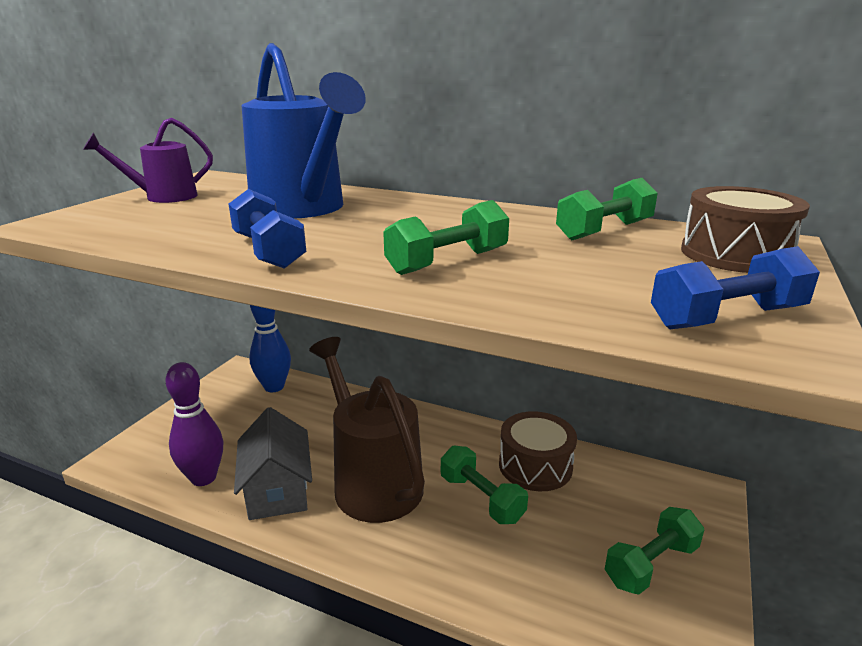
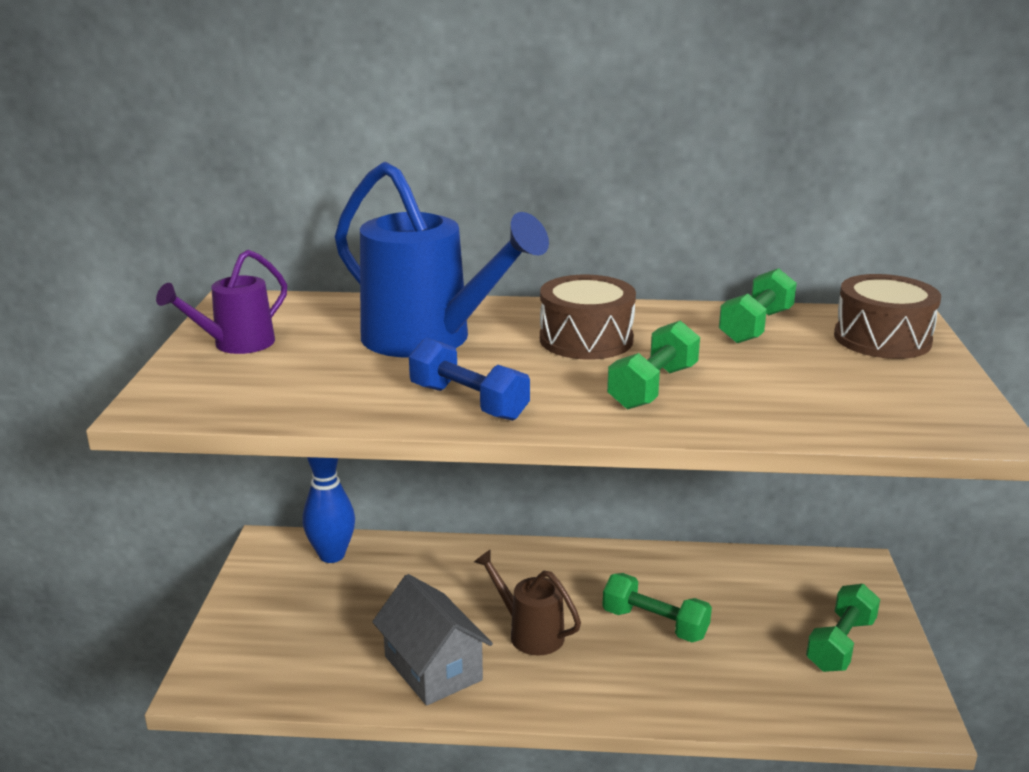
camera: 20 degrees left, 0 degrees up
(203, 478) = (335, 677): purple bowling pin -> none
(372, 480) = (529, 633): brown watering can -> brown watering can, size x0.54
(535, 466) = (688, 579): brown drum -> brown drum (586, 339)
(727, 318) = (915, 407): blue dumbbell -> none

